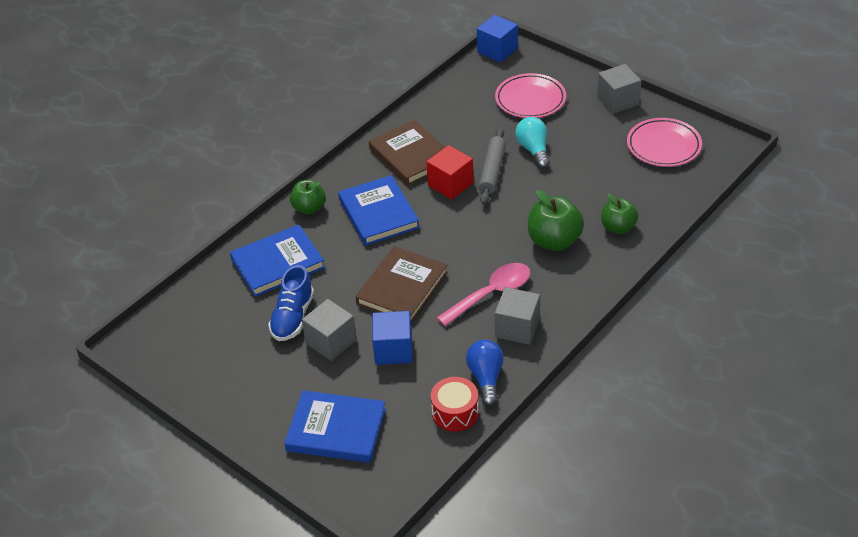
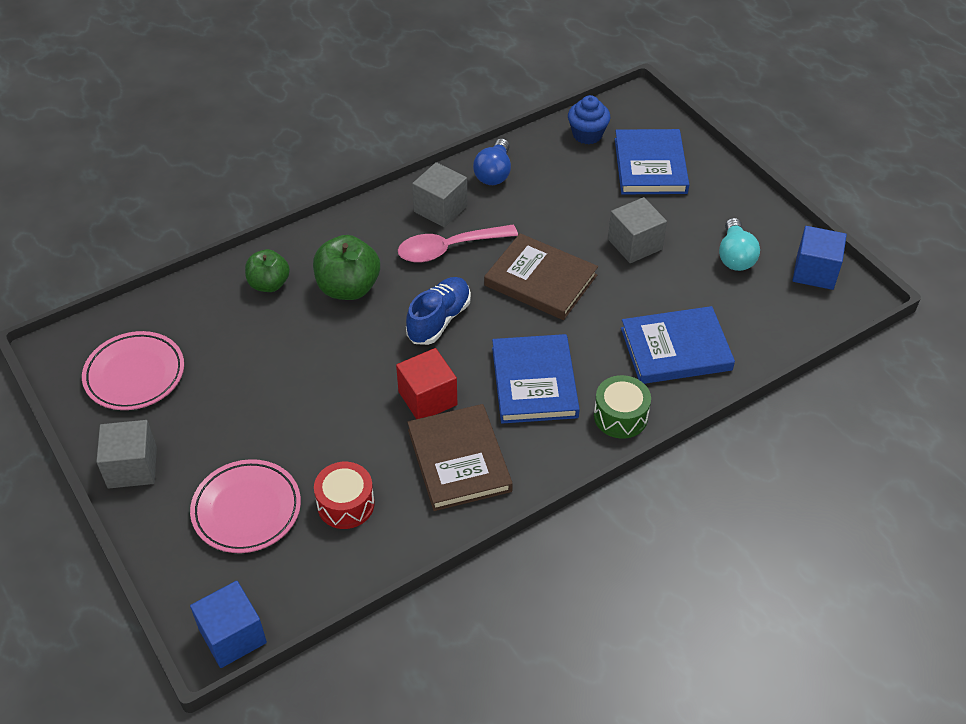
camera: 165 degrees left, 5 degrees up
(293, 317) = (670, 280): blue shoe -> blue shoe (439, 320)
(309, 208) = (620, 416): green apple -> green drum
(336, 430) = (650, 166): blue book -> blue book turned 60 degrees clockwise
(393, 350) = (573, 220): blue cube -> blue cube (815, 272)
(402, 288) = (540, 280): brown book -> brown book turned 75 degrees clockwise
(411, 450) = (587, 134): none -> blue cupcake
(455, 412) = (535, 153): red drum -> red drum (346, 504)
(492, 171) = (365, 402): grey rolling pin -> none
(533, 150) = (295, 419): turquoise light bulb -> turquoise light bulb (735, 256)

